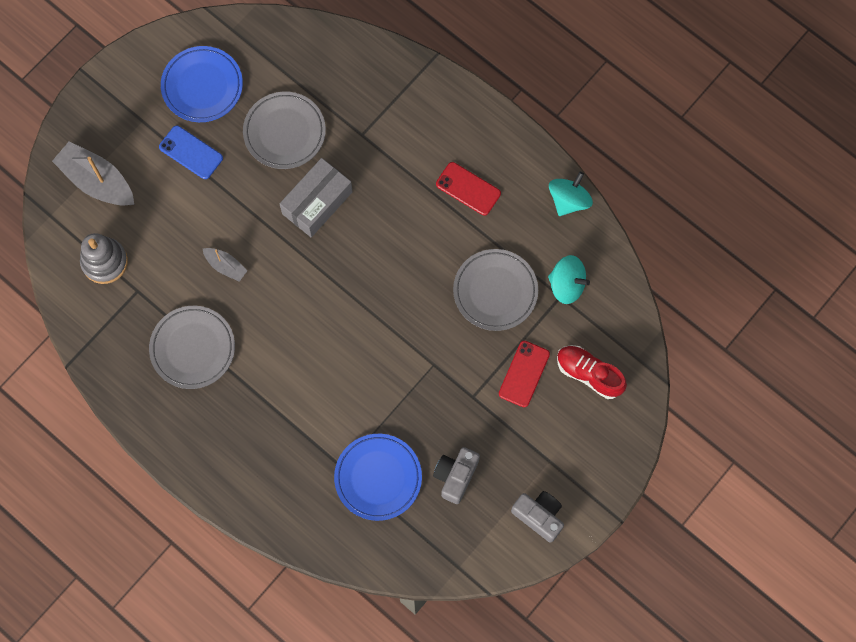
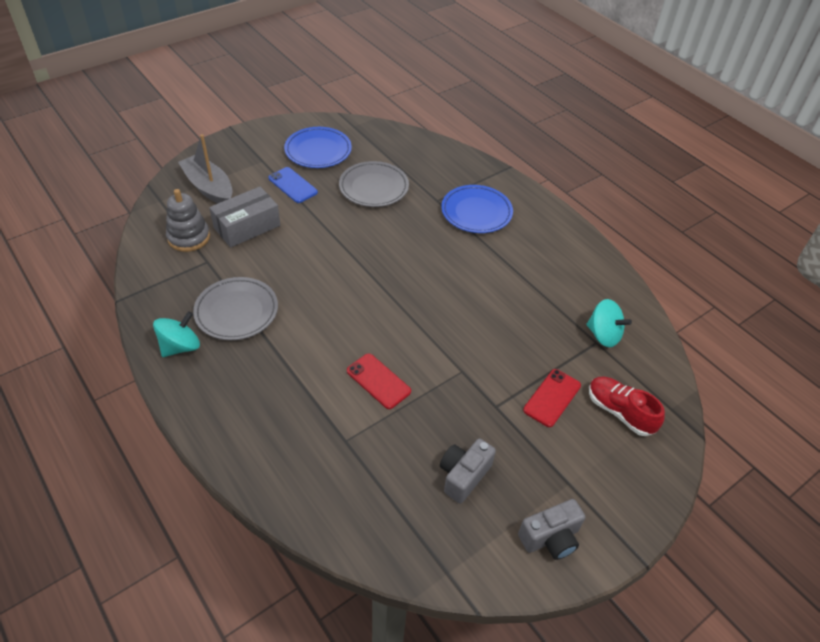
camera: 10 degrees right, 25 degrees down
(225, 266) = (291, 260): grey boat -> none
(317, 202) = (386, 234): grey box -> grey box (247, 226)
(378, 478) = (380, 459): blue plate -> blue plate (476, 212)
(468, 189) = (521, 250): red phone -> red phone (378, 381)
(495, 291) = (533, 326): grey plate -> none
(539, 516) = (550, 538): grey camera -> grey camera turned 105 degrees clockwise
(569, 200) = (611, 275): turquoise spinning top -> turquoise spinning top (180, 346)

